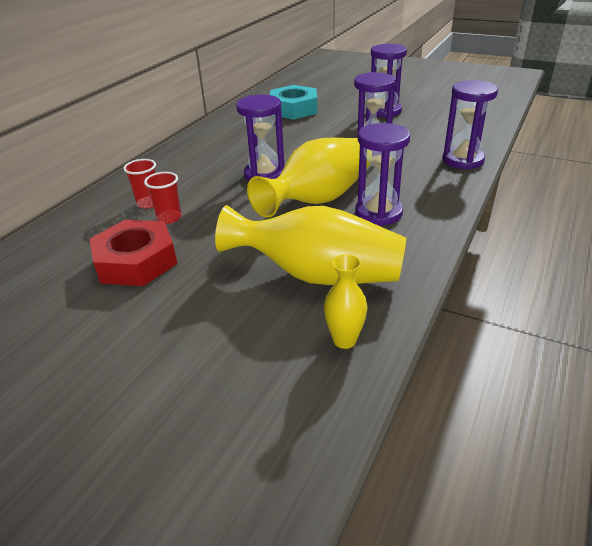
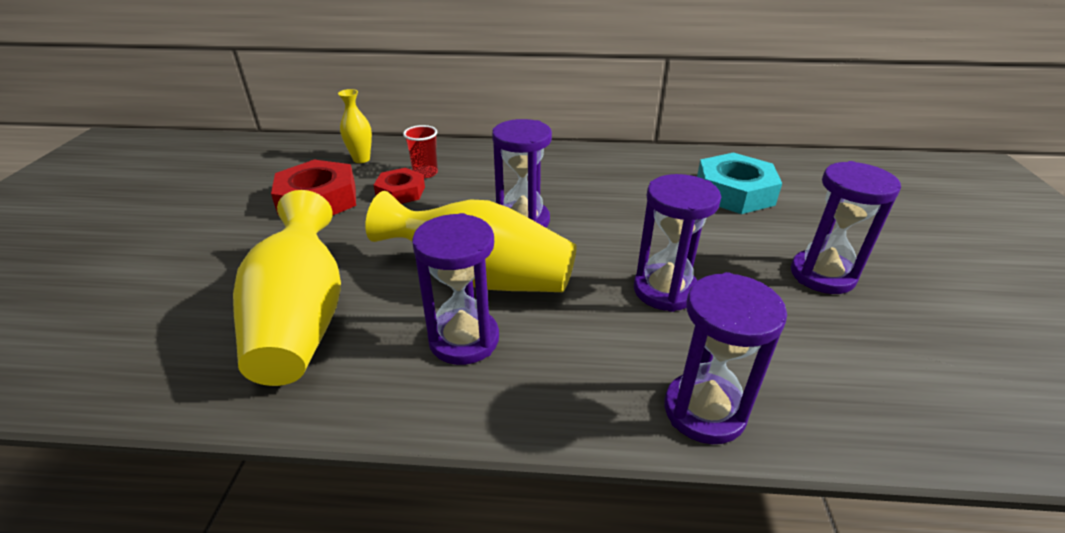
camera: 65 degrees right, 0 degrees up
(169, 218) = (400, 192): red cup -> red nut
(344, 340) = (173, 369): yellow vase -> yellow vase (361, 159)

